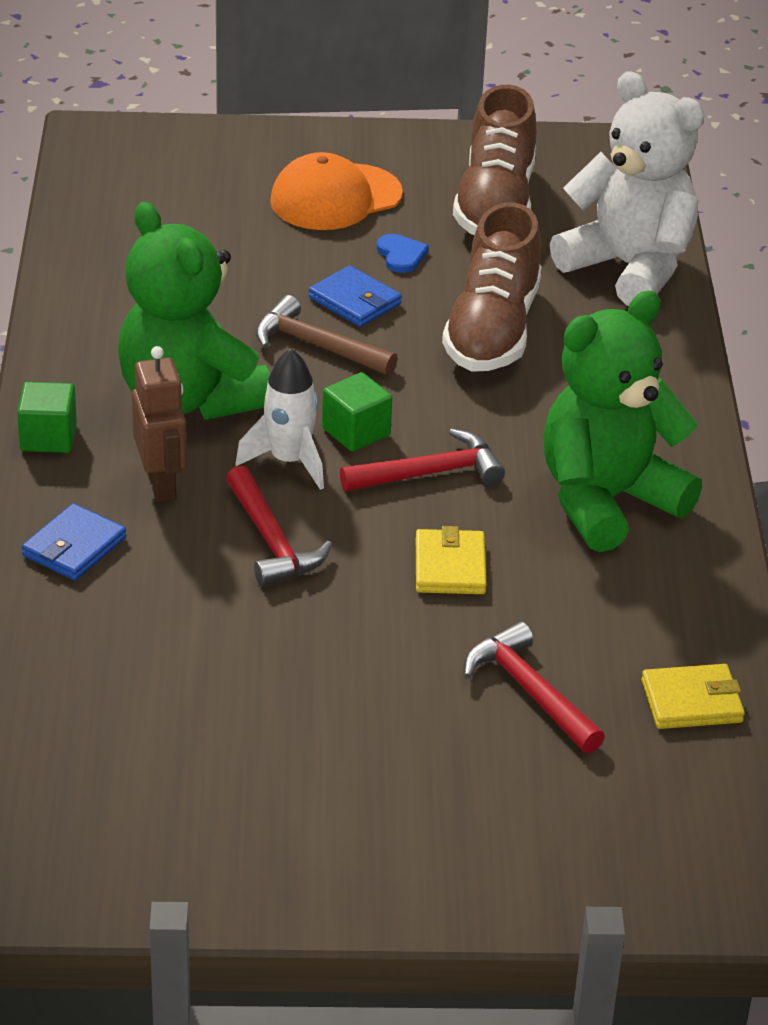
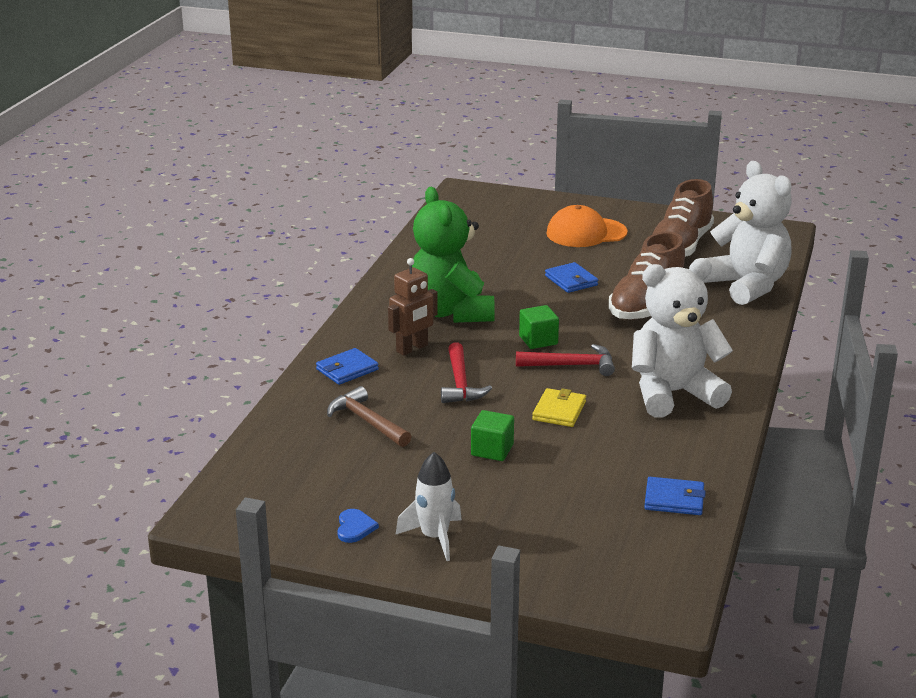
camera: 20 degrees right, 10 degrees down
(48, 437) = (361, 319): green cube -> green cube (492, 450)
(161, 484) = (412, 348): brown robot -> brown robot turned 45 degrees clockwise
(289, 461) = (491, 348): white rocket -> white rocket (434, 538)
(316, 346) = (537, 298): brown hammer -> brown hammer (367, 421)
(401, 255) = (610, 263): blue heart -> blue heart (355, 527)
(529, 691) = (574, 478): red hammer -> none
(607, 501) = (673, 394): green teddy bear -> white teddy bear
(691, 701) = (674, 499): yellow wallet -> blue wallet

